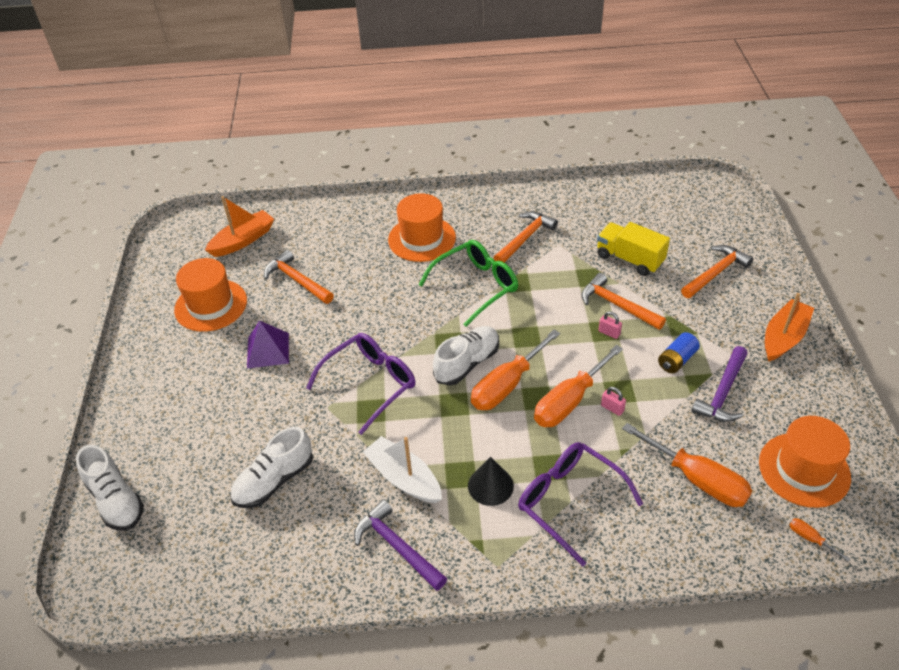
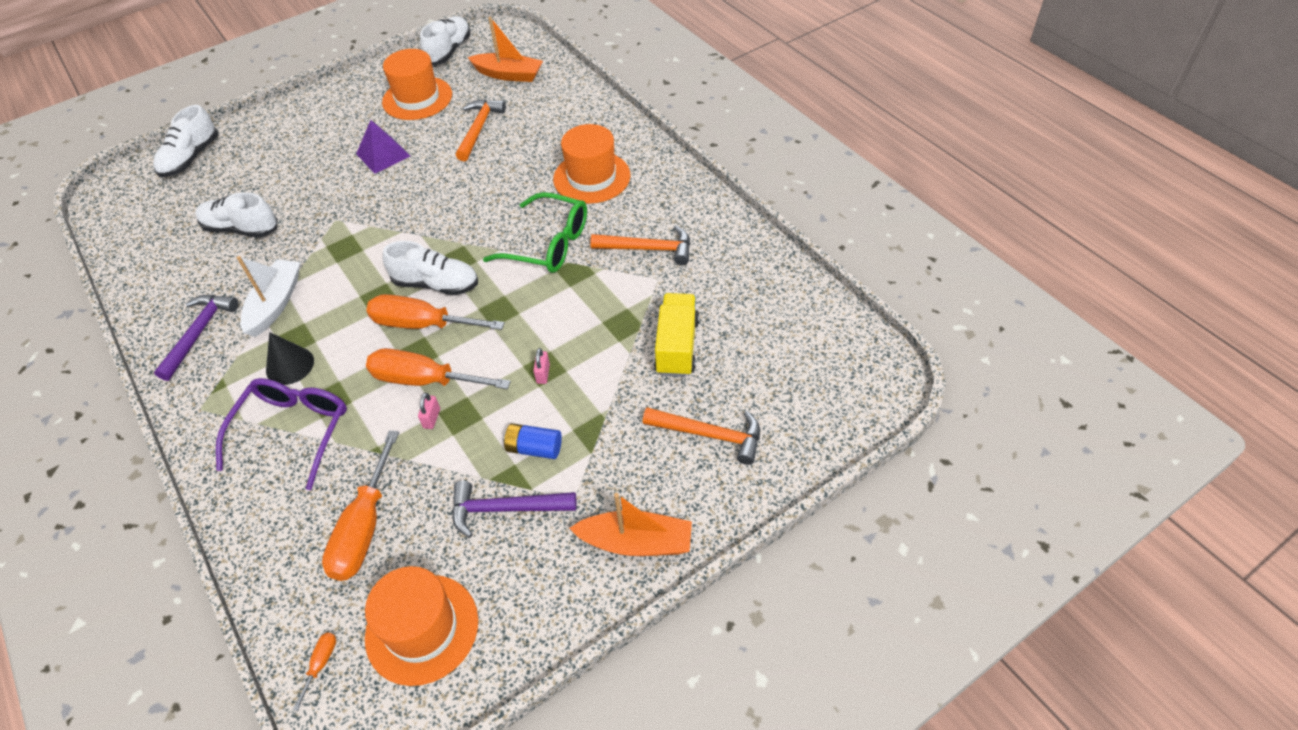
camera: 60 degrees right, 5 degrees up
(164, 265) = (449, 51): none -> white shoe
(370, 384) = (376, 233): purple glasses -> none
(617, 305) = (591, 364): orange hammer -> none

